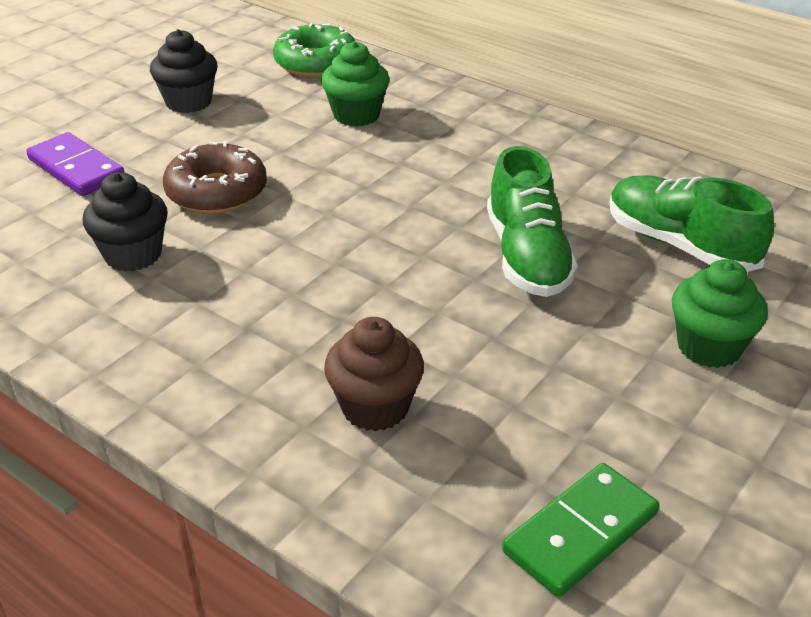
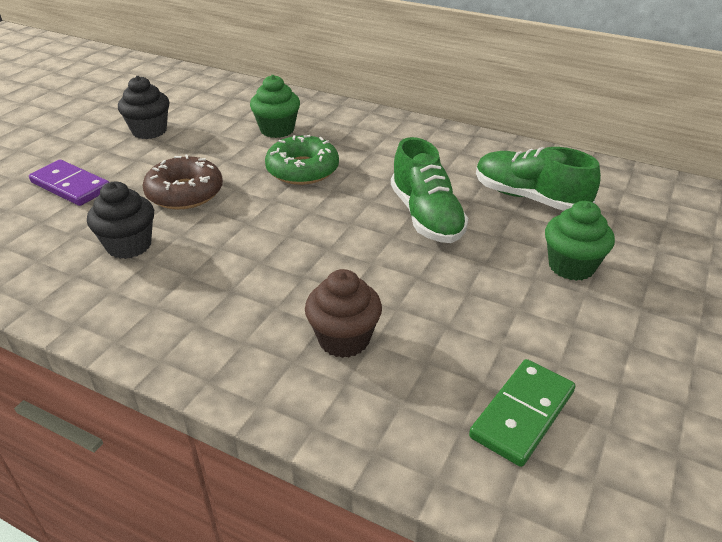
camera: 10 degrees left, 0 degrees up
(316, 63) = (239, 96): green donut -> green donut (302, 170)

